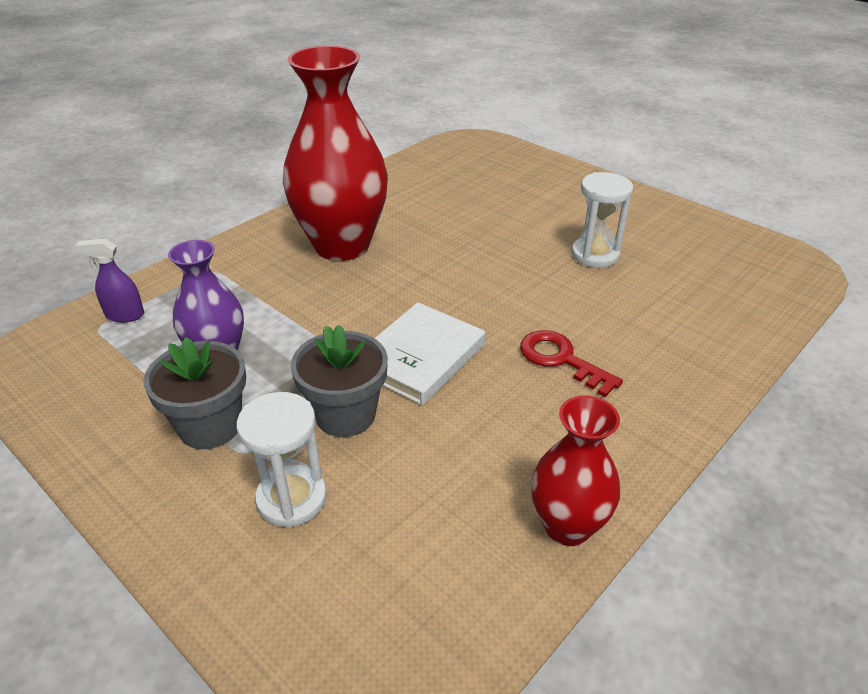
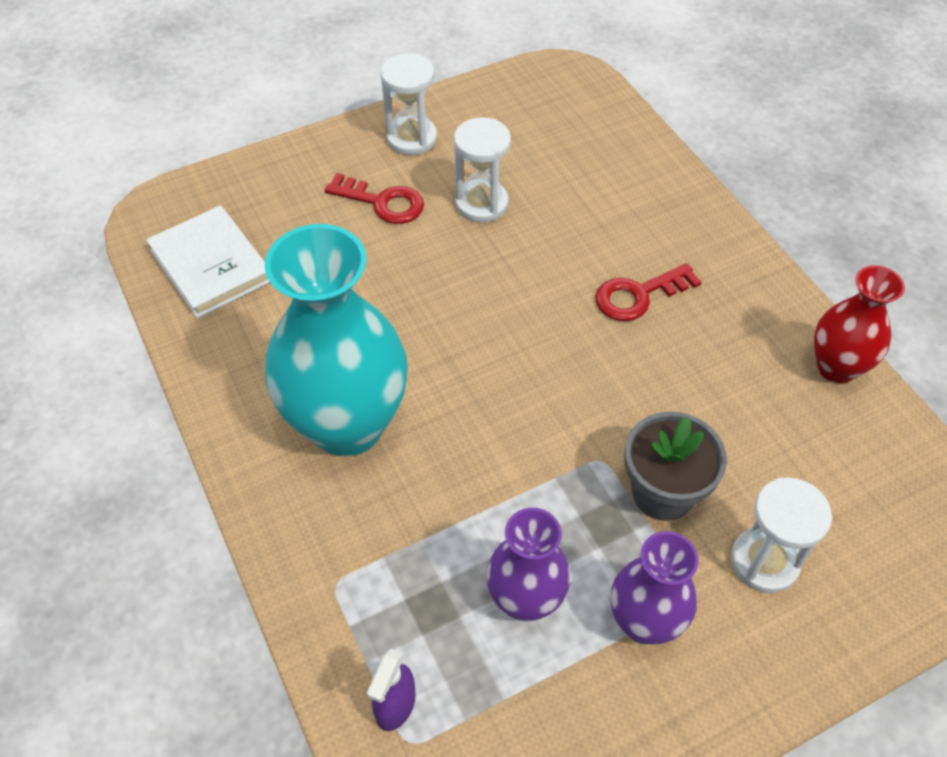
camera: 70 degrees left, 15 degrees up
(210, 426) = (644, 622): grey flower pot -> purple vase
(342, 245) = (347, 425): red vase -> turquoise vase
(420, 357) = (596, 405): white book -> white book (211, 265)
(555, 212) = (382, 202): none -> red key
(633, 209) = (411, 138): none -> white hourglass

